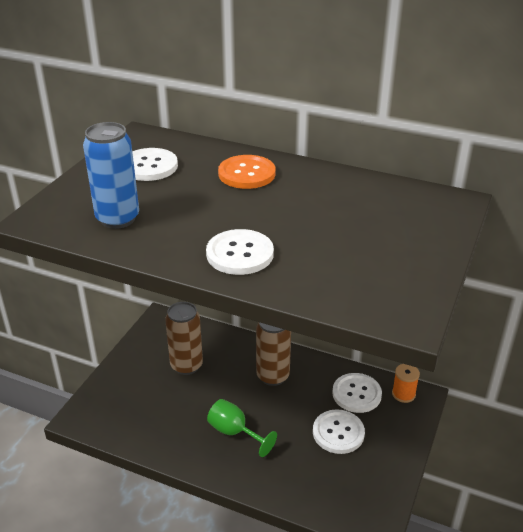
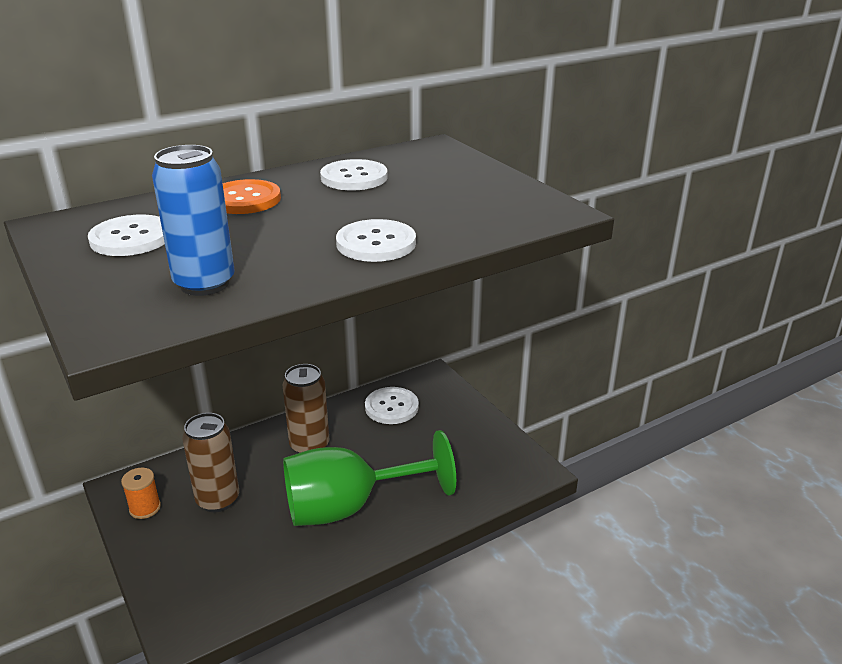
camera: 55 degrees left, 5 degrees down
(234, 432) = (349, 507): green goblet -> green goblet, size x1.96
(338, 433) = (422, 440): white button -> white button (354, 177)
(403, 394) = (421, 382): orange spool -> orange spool (145, 508)

